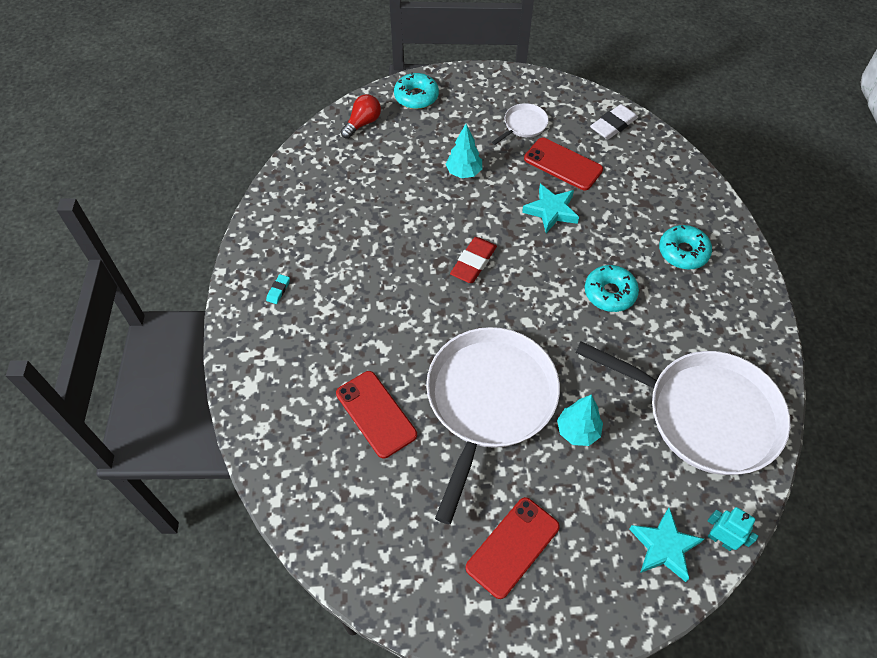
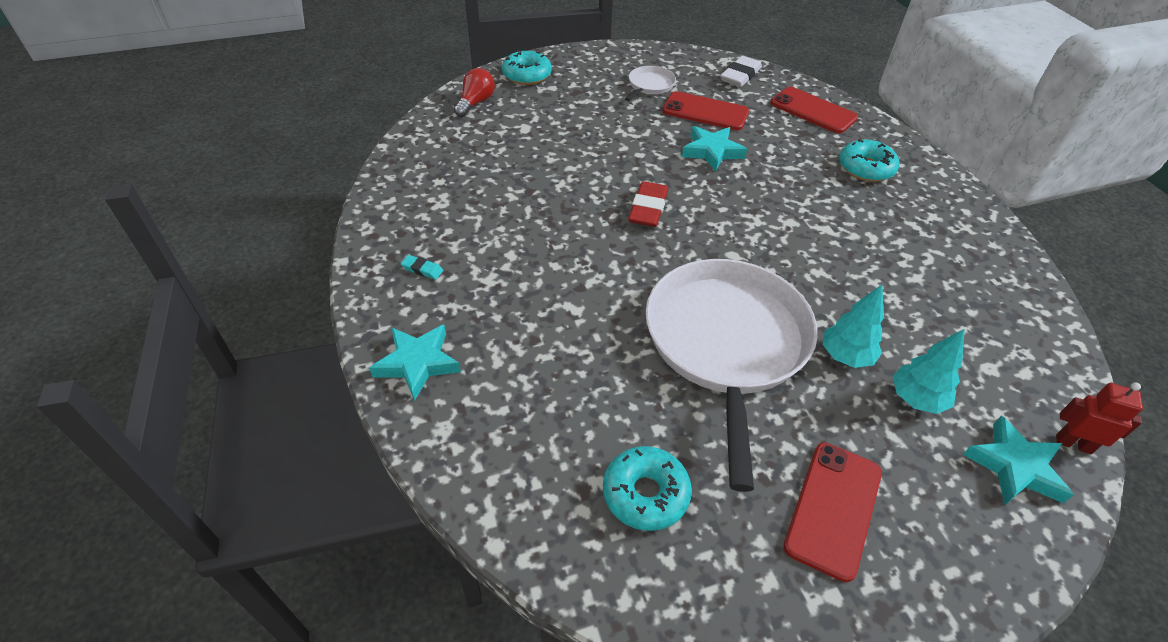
camera: 15 degrees left, 10 degrees down
(256, 372) = (417, 363): none -> turquoise star
(278, 290) = (422, 269): turquoise eraser -> turquoise eraser turned 75 degrees counterclockwise
(376, 414) = (592, 383): red phone -> red phone (813, 111)
(464, 172) = (603, 131): turquoise tree -> turquoise tree (916, 399)
(610, 293) = (810, 215): turquoise donut -> turquoise donut (645, 494)
(705, 414) = (976, 313): white pan -> none
(720, 540) = (1073, 444): turquoise robot -> red robot

